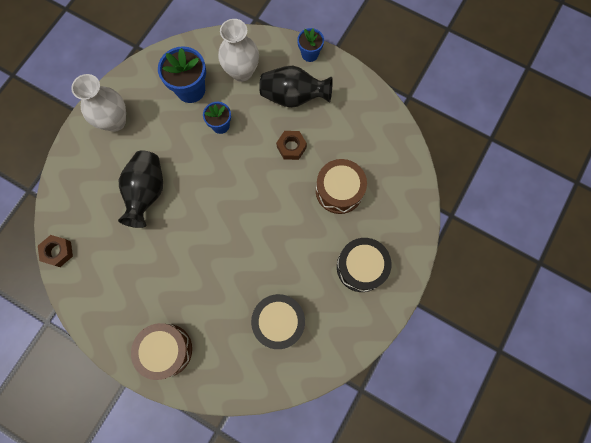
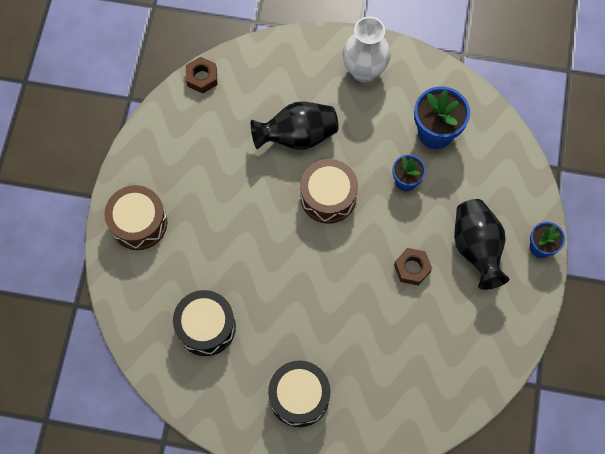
camera: 70 degrees right, 5 degrees down
(242, 72) = (482, 179): white vase -> none
(339, 191) = (380, 341): brown drum -> brown drum (328, 197)

